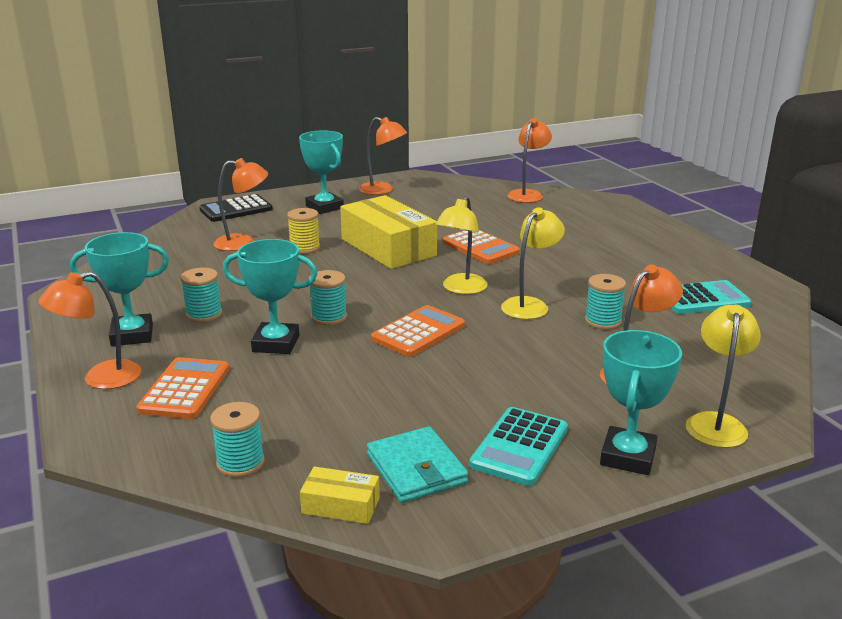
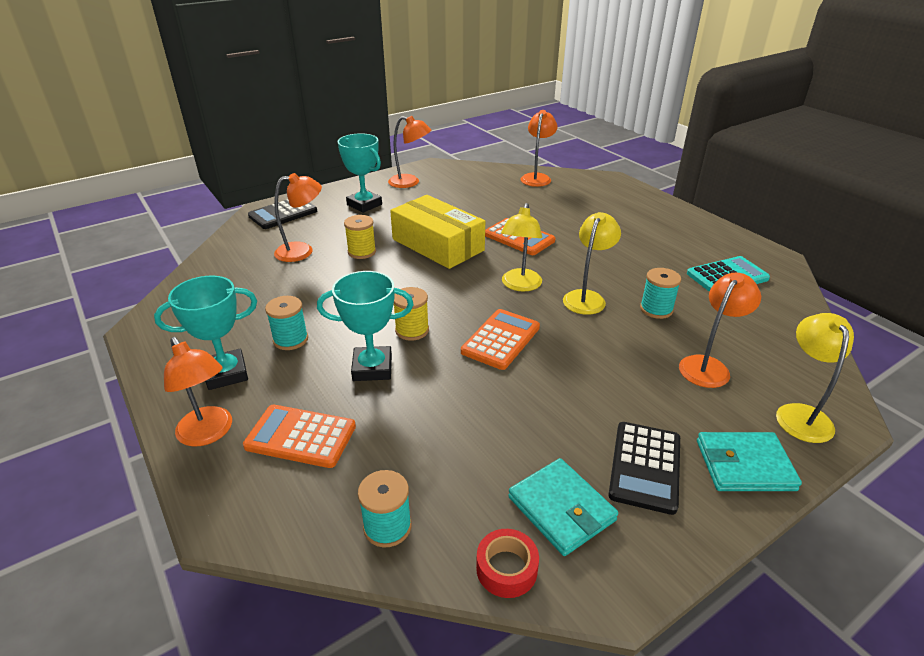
camera: 10 degrees left, 10 degrees up
(100, 378) = (209, 433): orange lamp -> orange lamp turned 90 degrees counterclockwise
(185, 389) = (300, 437): orange calculator -> orange calculator turned 75 degrees counterclockwise
(329, 317) = (412, 330): turquoise spool -> yellow spool
(341, 505) = (506, 569): yellow box -> red tape
(519, 447) = (645, 467): turquoise calculator -> black calculator
(628, 457) = (744, 465): turquoise trophy -> turquoise wallet

